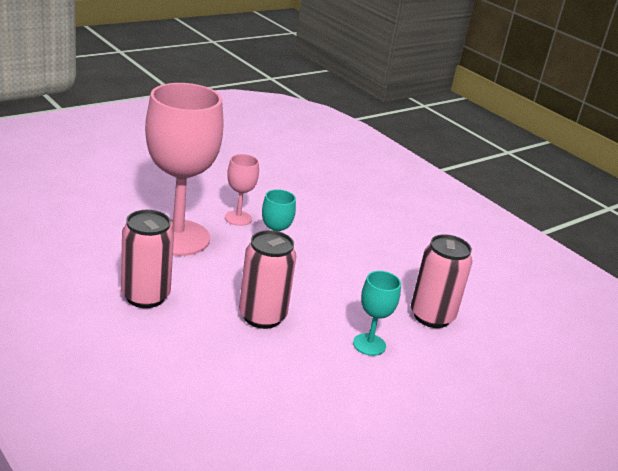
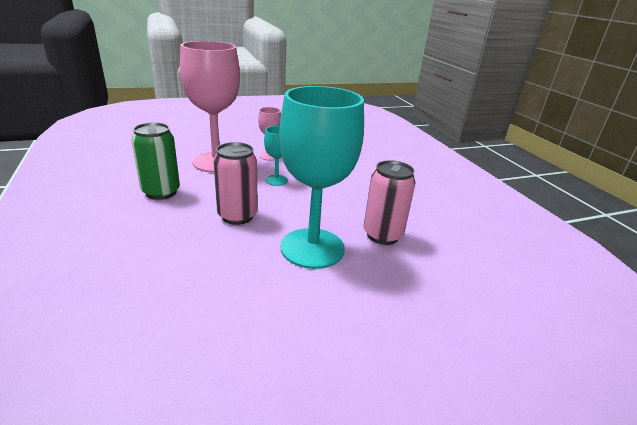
camera: 20 degrees right, 0 degrees up
(145, 296) = (161, 192): pink can -> green can
(369, 344) = (312, 248): turquoise goblet -> turquoise goblet, size x2.21

